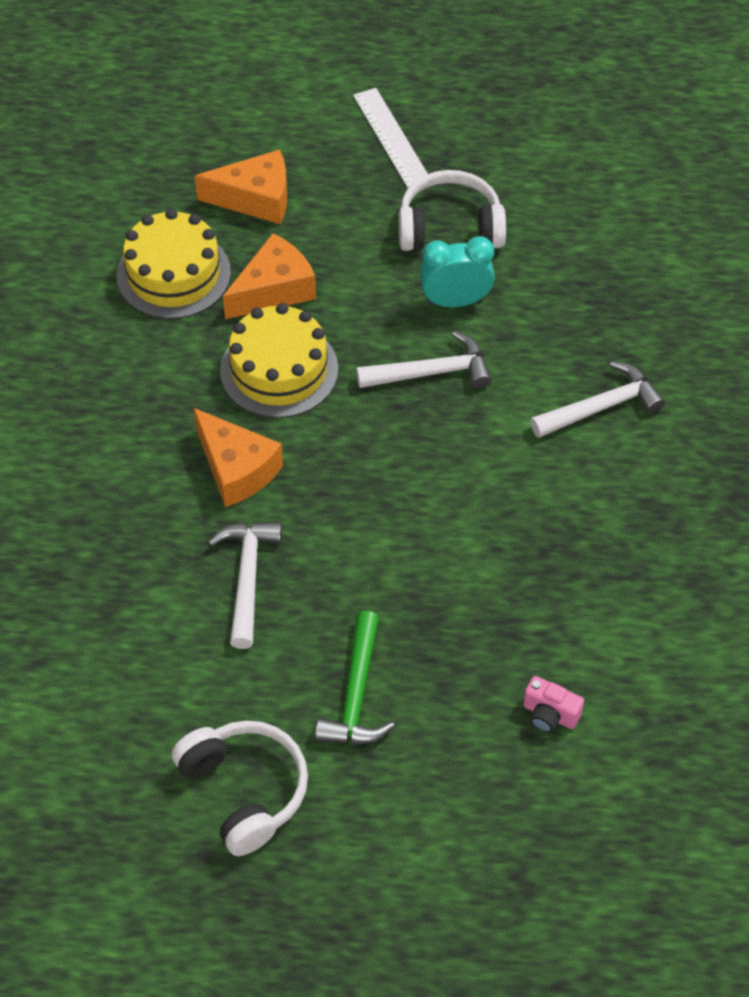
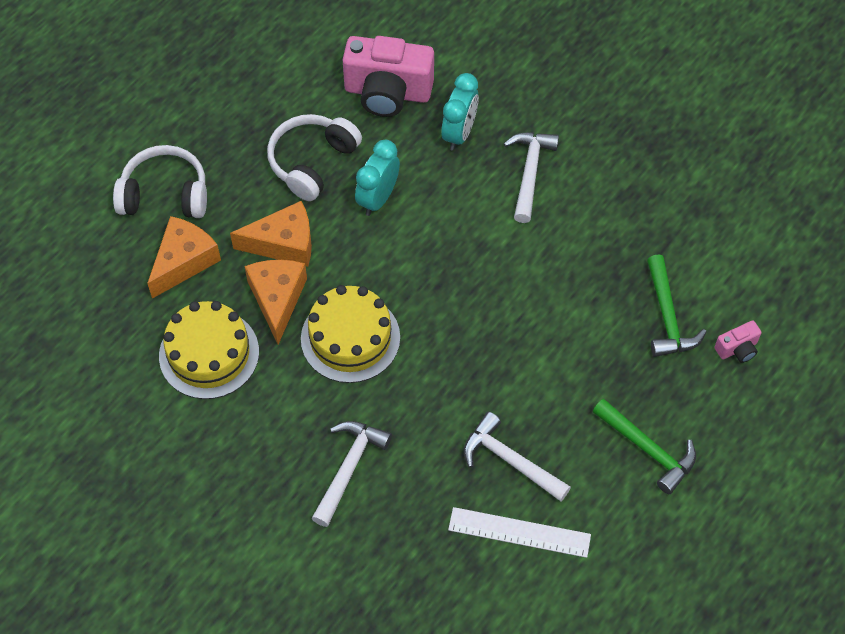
camera: 55 degrees left, 5 degrees up
(236, 469) = (414, 414): orange cheese -> orange cheese (283, 243)
(244, 791) = (675, 560): white headphones -> white headphones (165, 194)
(392, 139) = (204, 146): white ruler -> white ruler (519, 532)
(432, 372) = (426, 249): white hammer -> white hammer (349, 468)
(533, 626) = (667, 317): none -> green hammer
(586, 238) = (387, 92): none -> pink camera
(593, 322) = (459, 133): none -> turquoise clock

